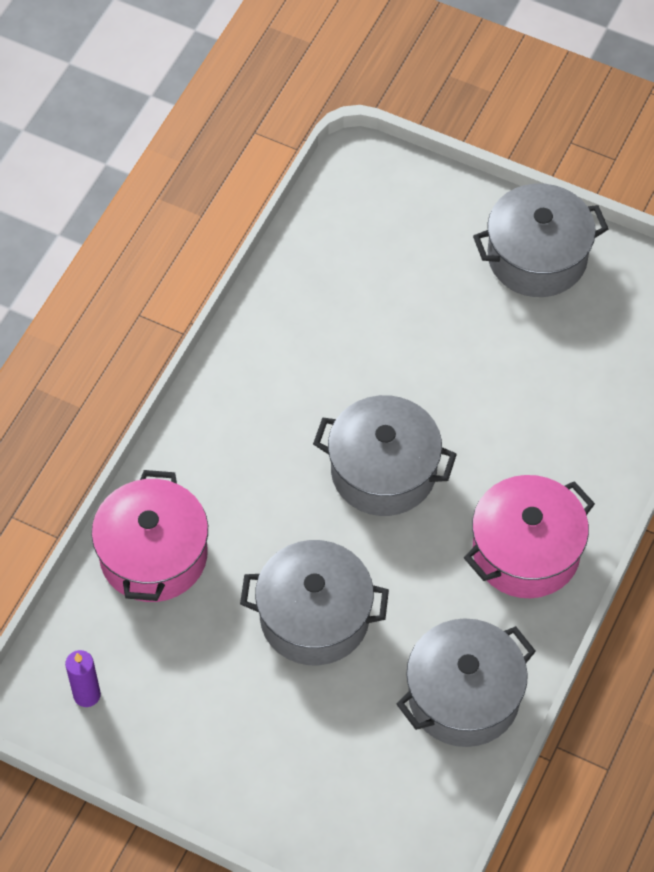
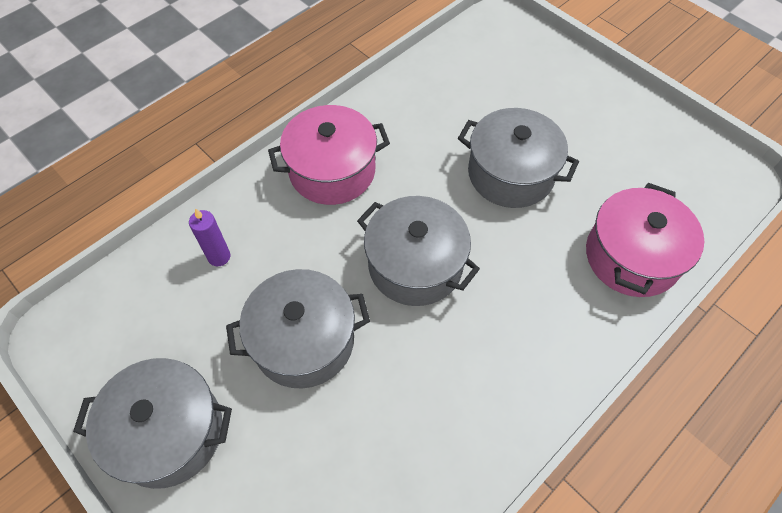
camera: 160 degrees left, 0 degrees up
(87, 695) = (698, 172): purple candle -> purple candle (219, 257)
(463, 696) = (422, 97): grey pot -> grey pot (304, 341)

